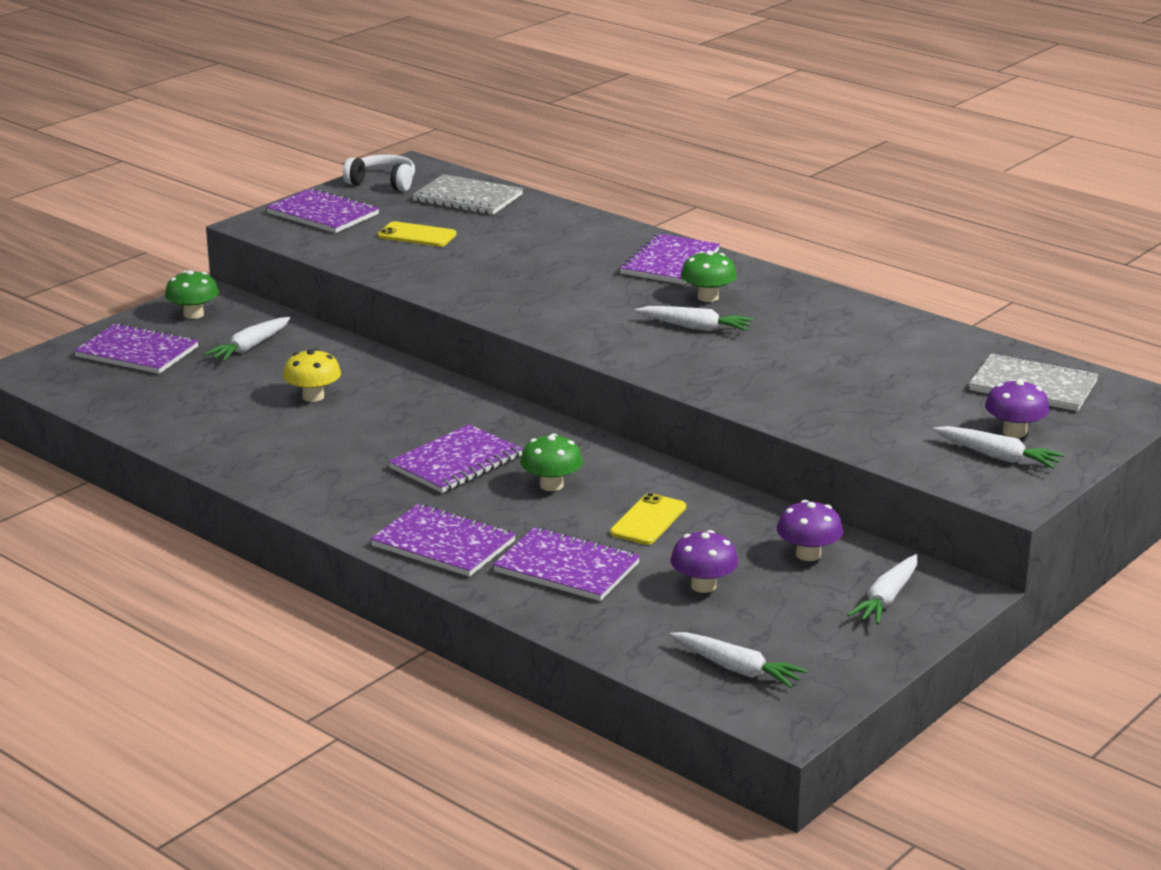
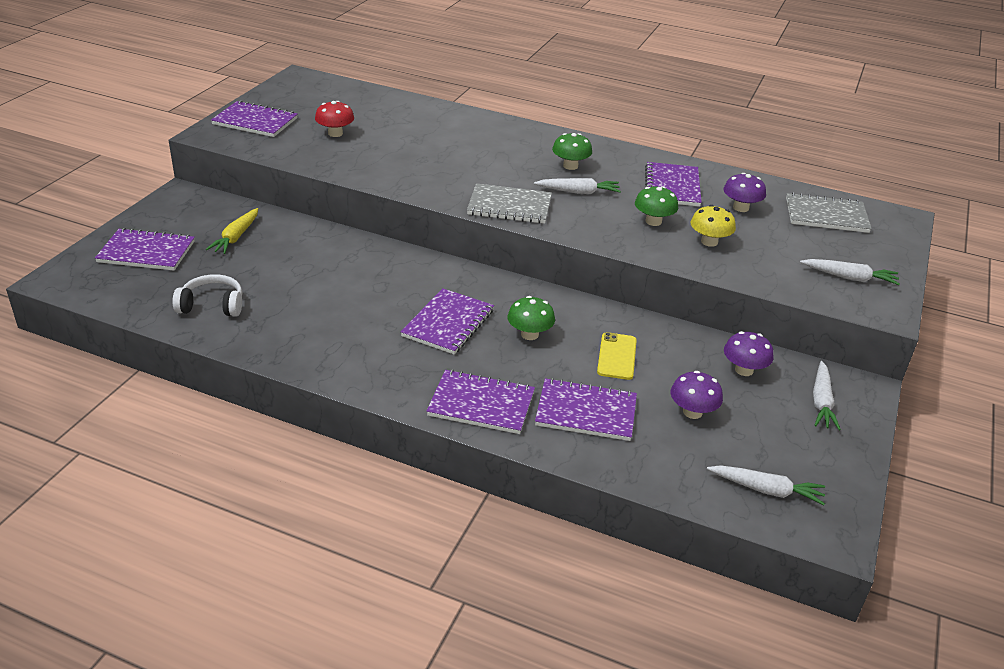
camera: 20 degrees left, 10 degrees up
(193, 314) = (177, 212): green mushroom -> green mushroom (653, 221)
(250, 347) = (236, 237): white carrot -> yellow carrot
(313, 396) = (307, 276): yellow mushroom -> yellow mushroom (709, 242)
(383, 182) = (286, 92): white headphones -> white headphones (212, 305)
(417, 235) = (335, 133): yellow phone -> red mushroom
(468, 198) = (354, 99): grey notebook -> grey notebook (509, 206)
(669, 262) = (526, 140): purple notebook -> purple notebook (672, 186)
(1014, 432) = (844, 255): purple mushroom -> purple mushroom (740, 208)

